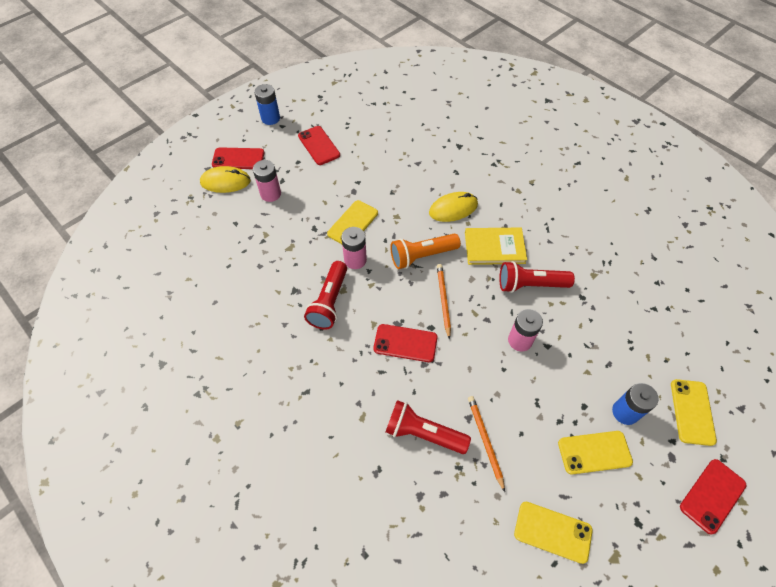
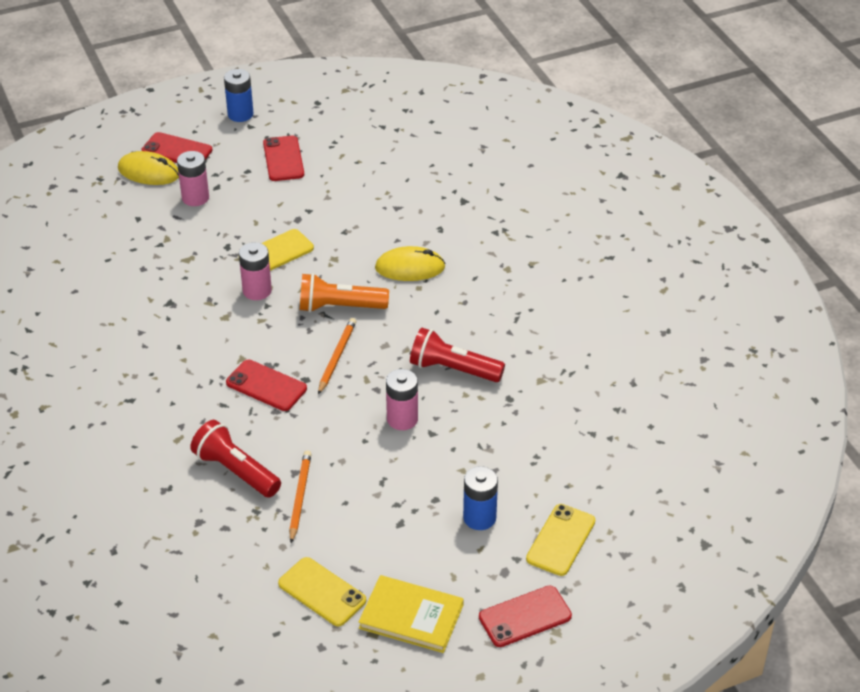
camera: 20 degrees right, 15 degrees down
(329, 302) = (203, 324): red flashlight -> none
(494, 247) = (434, 321): yellow book -> yellow book (411, 616)
(594, 452) = (417, 542): yellow phone -> none

